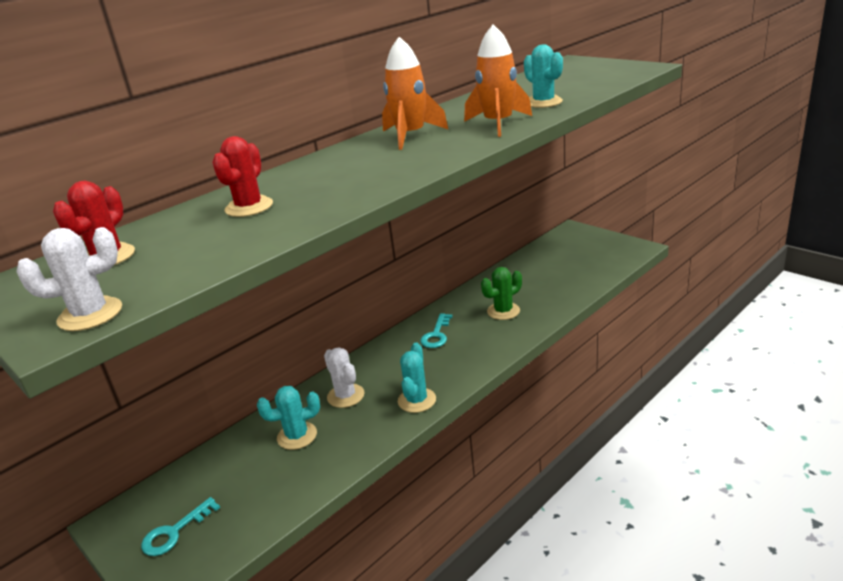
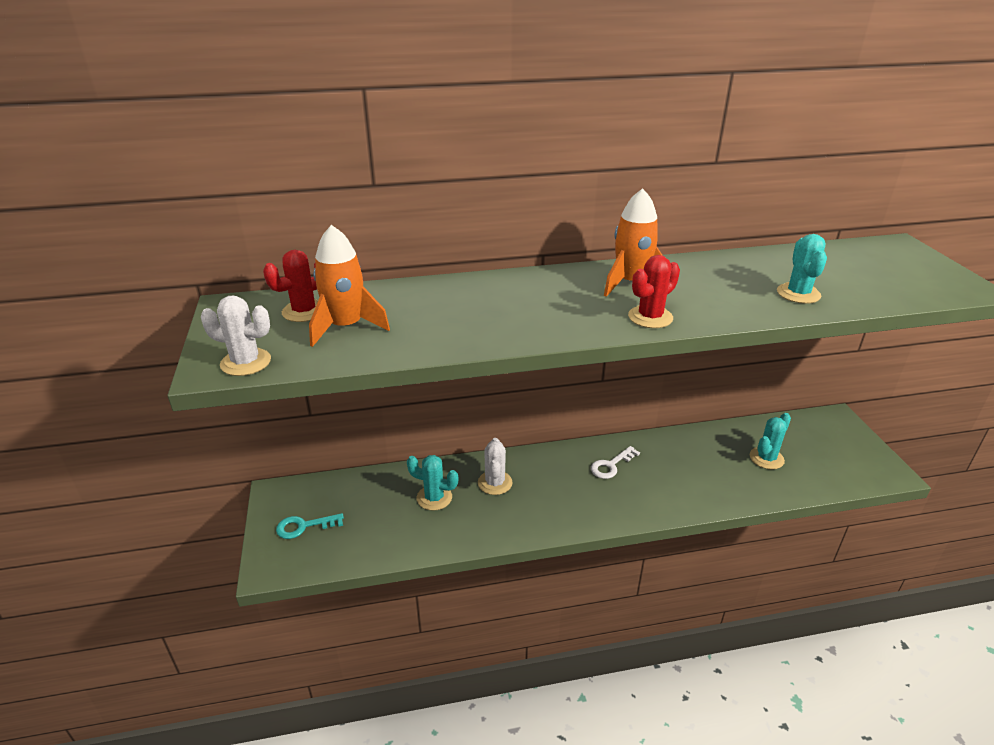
camera: 30 degrees right, 5 degrees up
(249, 207) = (432, 307): red cactus -> red cactus (650, 317)
(417, 400) = (544, 519): turquoise cactus -> turquoise cactus (766, 458)
(436, 335) = (611, 465): turquoise key -> white key
(498, 124) = (722, 304): orange rocket -> orange rocket (346, 327)
(503, 311) = (689, 473): green cactus -> none

